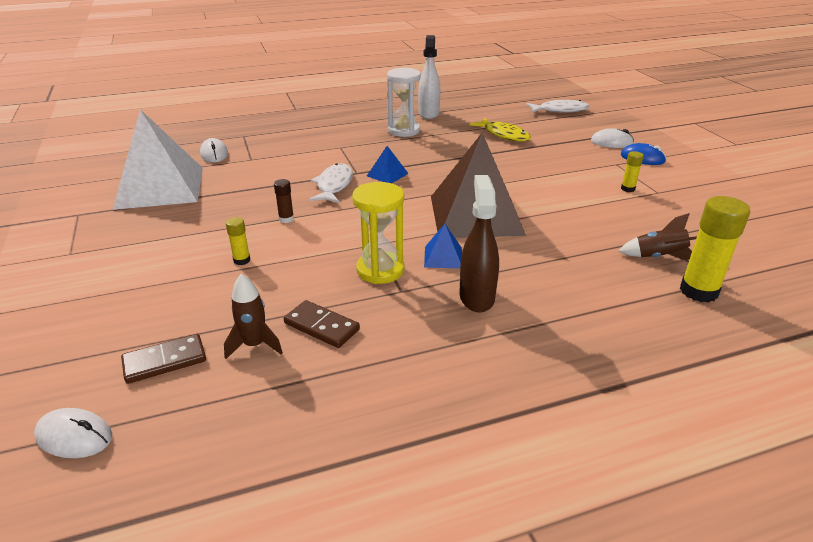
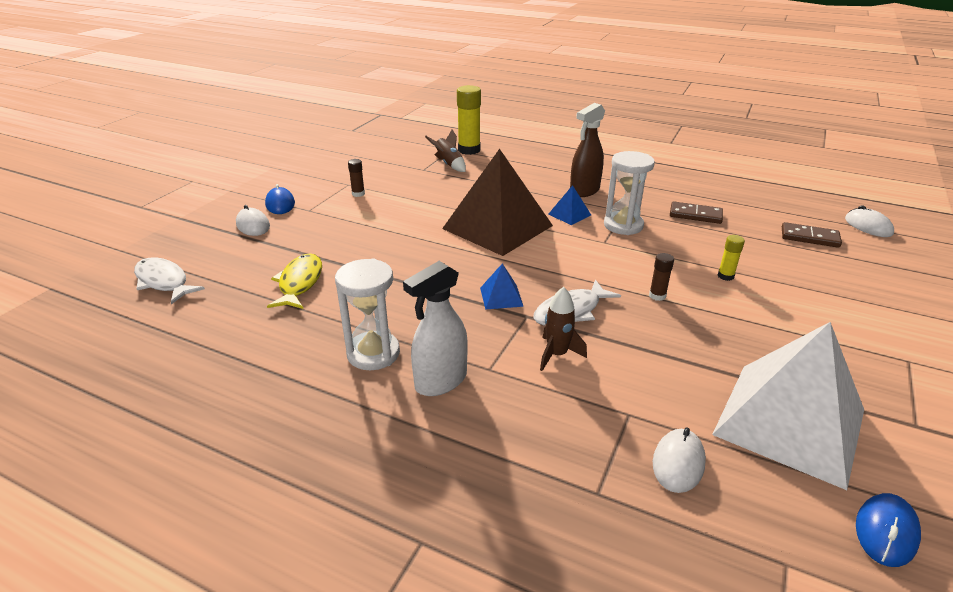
camera: 135 degrees left, 0 degrees up
(107, 168) = (886, 532): none -> blue mouse
(254, 345) = (745, 223): brown rocket -> brown rocket (557, 355)
(322, 326) = (695, 215): brown domino -> brown domino turned 60 degrees counterclockwise
(380, 270) = (623, 225): yellow hourglass -> white hourglass
(428, 113) = (281, 370): white spray bottle -> white spray bottle (440, 381)
(628, 189) = (358, 194): yellow glue stick -> brown glue stick

